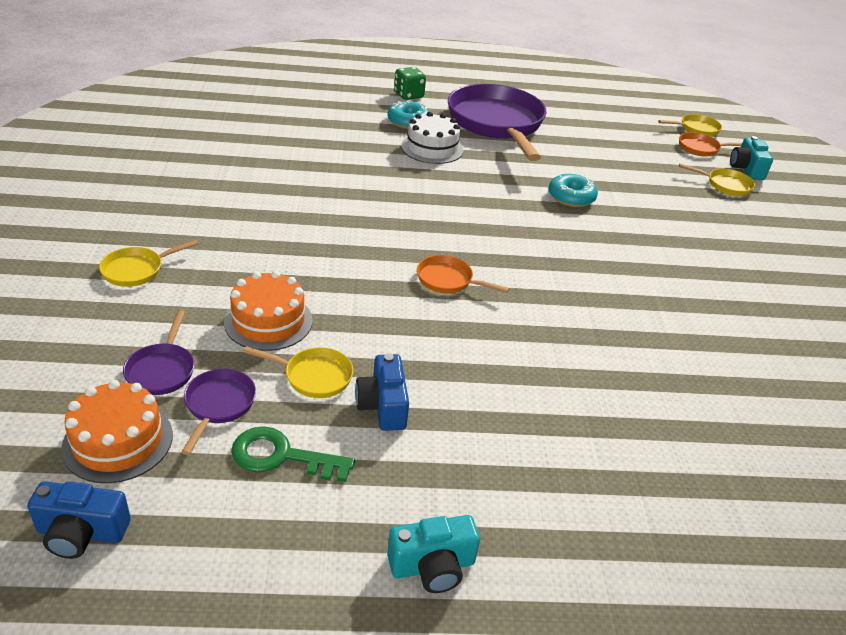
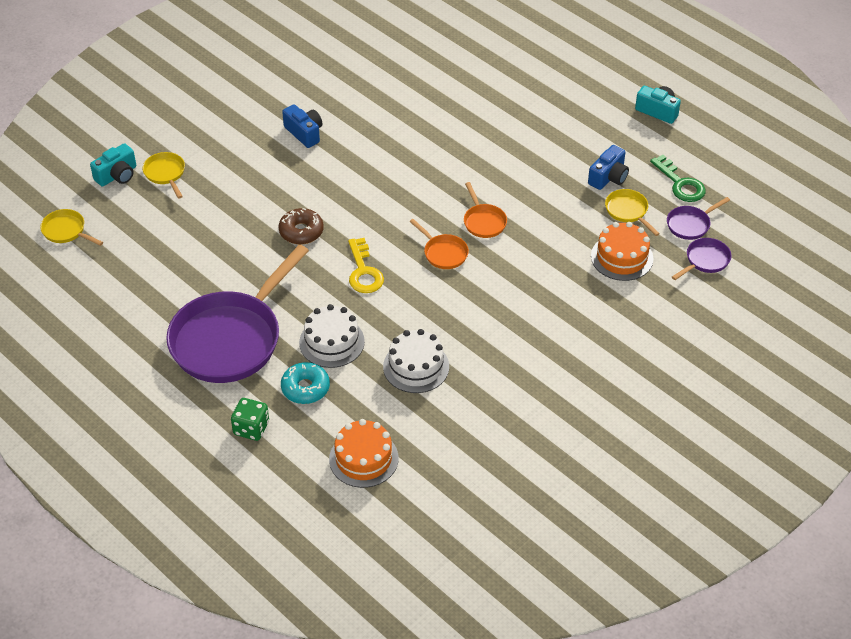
camera: 130 degrees left, 10 degrees up
(81, 533) = (791, 203): blue camera -> blue camera (304, 133)
(118, 441) = (752, 234): orange cake -> orange cake (363, 458)
(137, 270) = (672, 342): yellow pan -> none
(351, 160) = (416, 367): none -> white cake
(482, 195) = (363, 271): none -> yellow key
(571, 197) = (301, 231): turquoise donut -> brown donut
(701, 148) = (108, 211): orange pan -> orange pan (443, 253)

